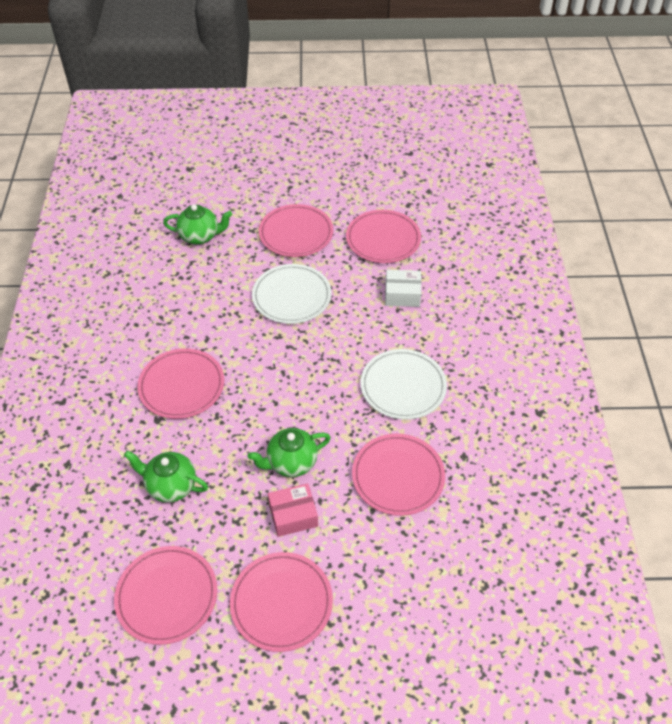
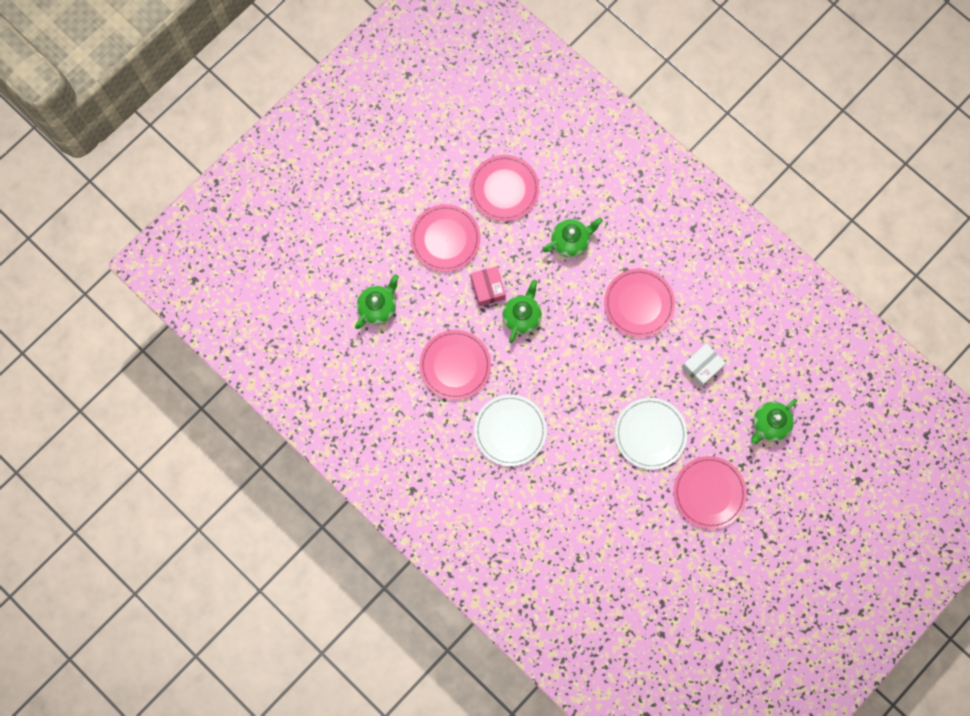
camera: 135 degrees right, 25 degrees up
(293, 515) = (488, 288): pink box -> pink box turned 45 degrees counterclockwise
(383, 239) = (644, 548): pink plate -> none
(402, 294) = (581, 507): white box -> white box (702, 367)
(422, 598) = (378, 308): none -> green teapot

